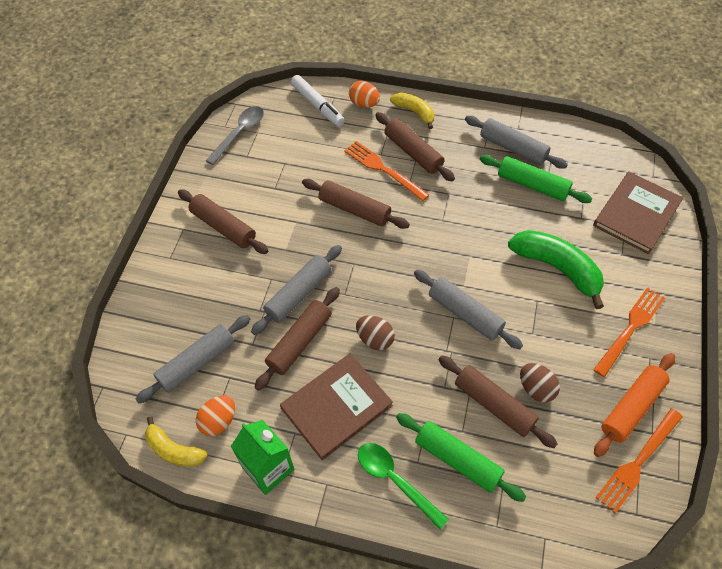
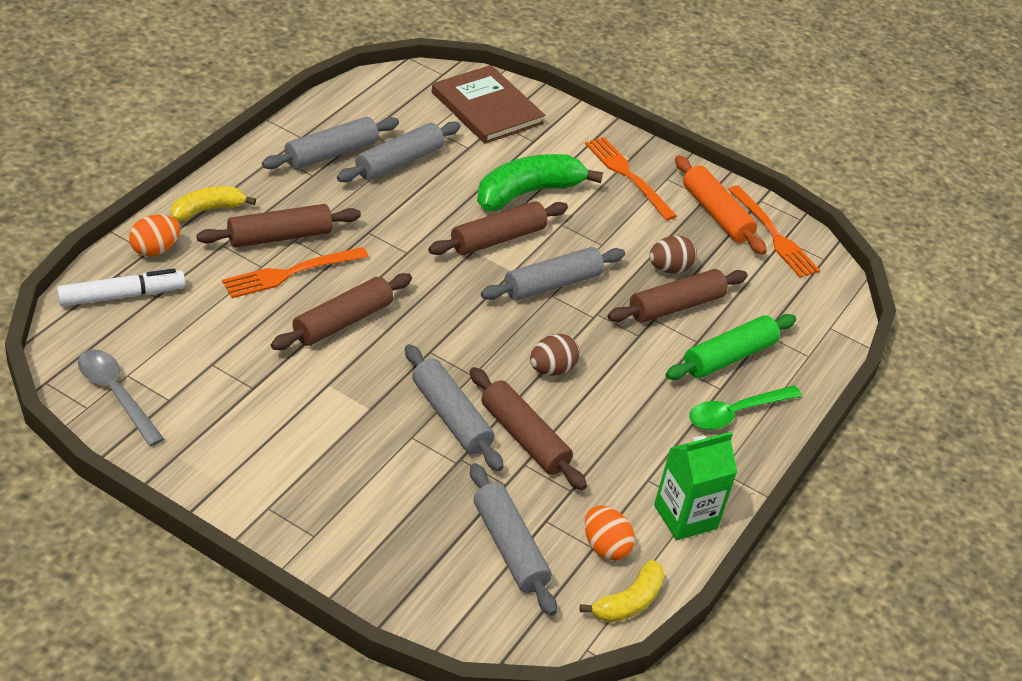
camera: 80 degrees left, 15 degrees down
(223, 227) = (292, 461): brown rolling pin -> brown rolling pin (497, 239)
(336, 407) = (628, 432): brown book -> none
(532, 185) = (399, 162): green rolling pin -> grey rolling pin

